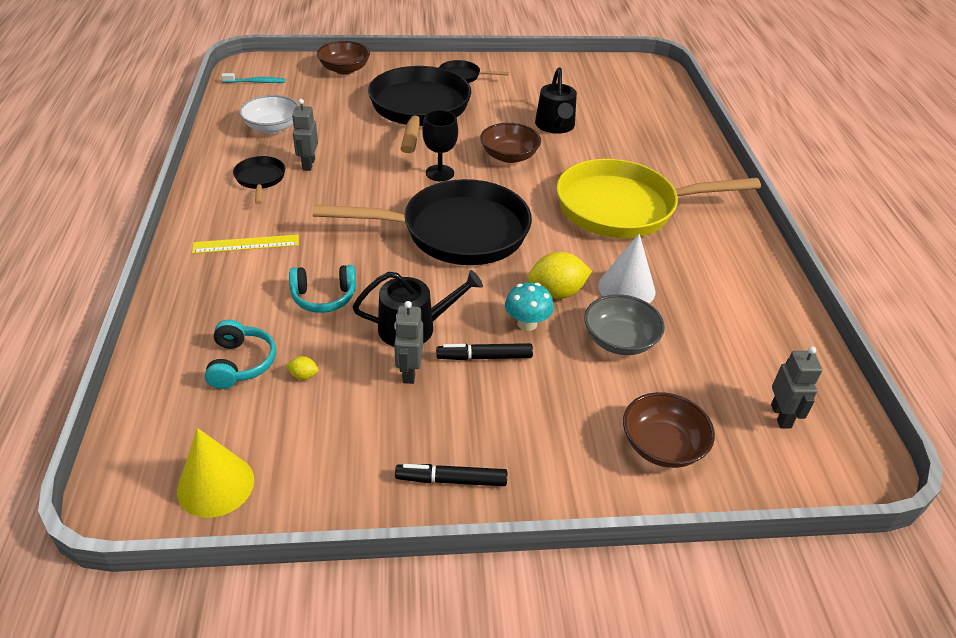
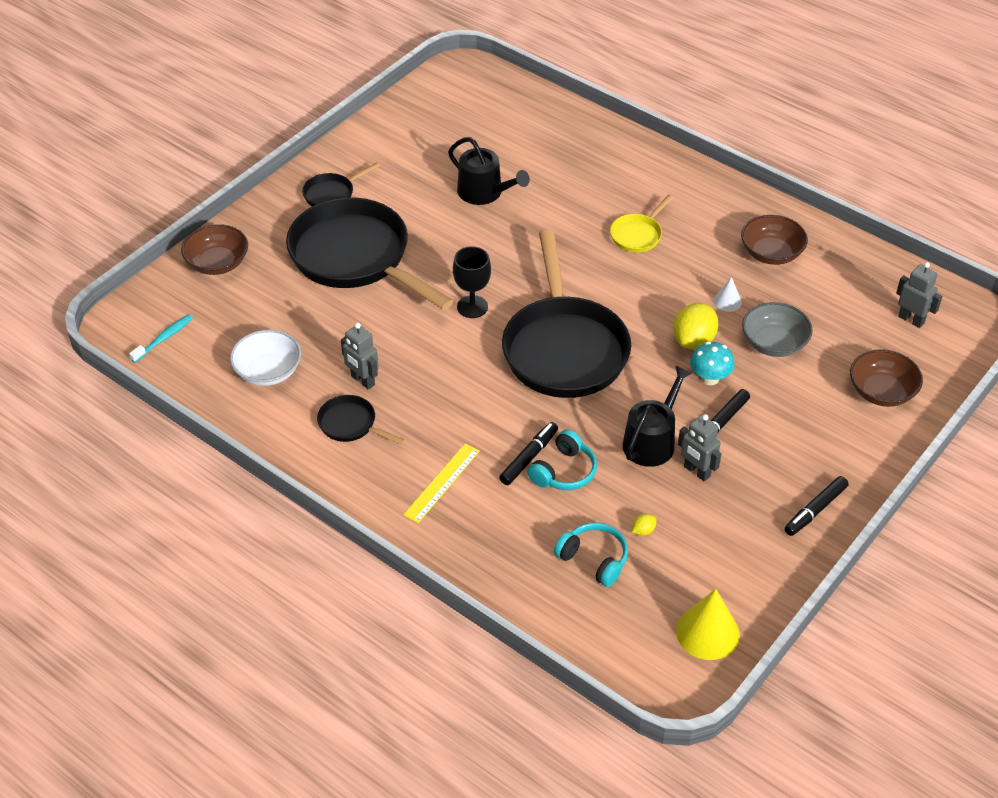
camera: 45 degrees left, 5 degrees up
(319, 272) = (529, 457): none -> black marker
(456, 232) = (564, 348): black pan -> black pan turned 135 degrees clockwise
(509, 156) = (496, 250): brown bowl -> brown bowl (771, 253)
(624, 208) = (638, 234): yellow pan -> yellow pan, size x0.43
(626, 288) = (727, 301): white cone -> white cone, size x0.53

